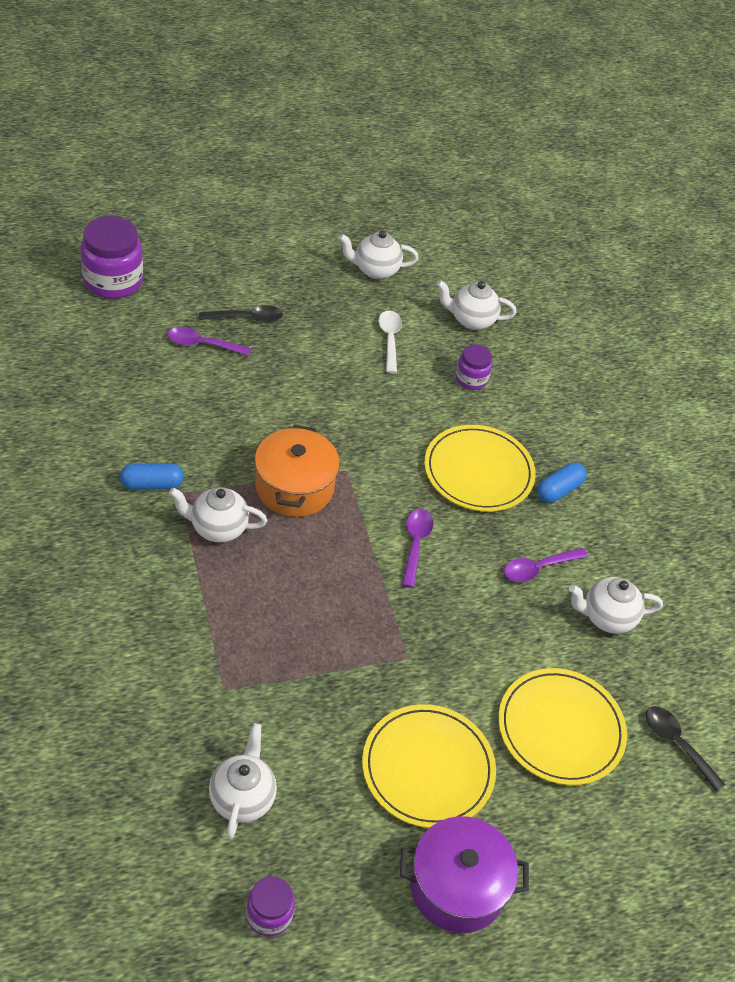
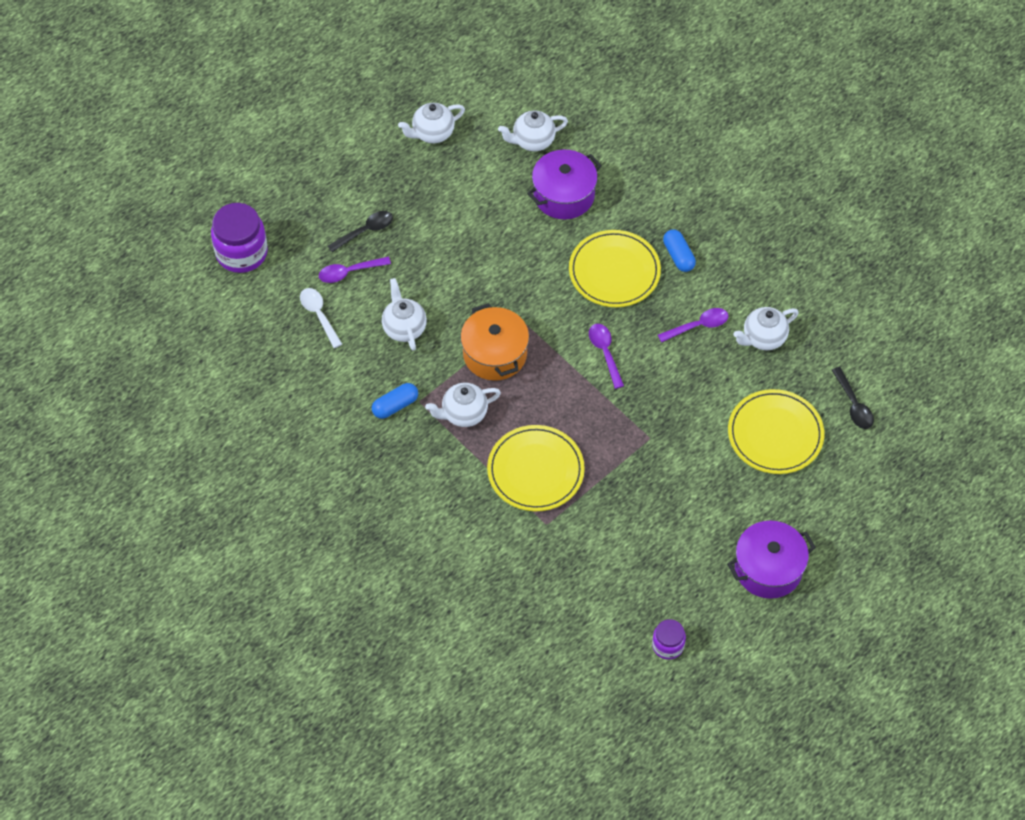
camera: 20 degrees left, 10 degrees up
(242, 798) = (605, 586): white teapot -> white teapot (404, 328)
(389, 339) = (483, 192): white spoon -> white spoon (319, 315)
(428, 768) = (707, 505): yellow plate -> yellow plate (535, 470)
(471, 379) = (564, 195): purple jar -> purple pot
(538, 568) = (698, 326): purple spoon -> purple spoon turned 150 degrees counterclockwise
(559, 490) = (678, 256): blue capsule -> blue capsule turned 45 degrees counterclockwise
(677, 744) = (853, 404): black spoon -> black spoon turned 135 degrees counterclockwise

